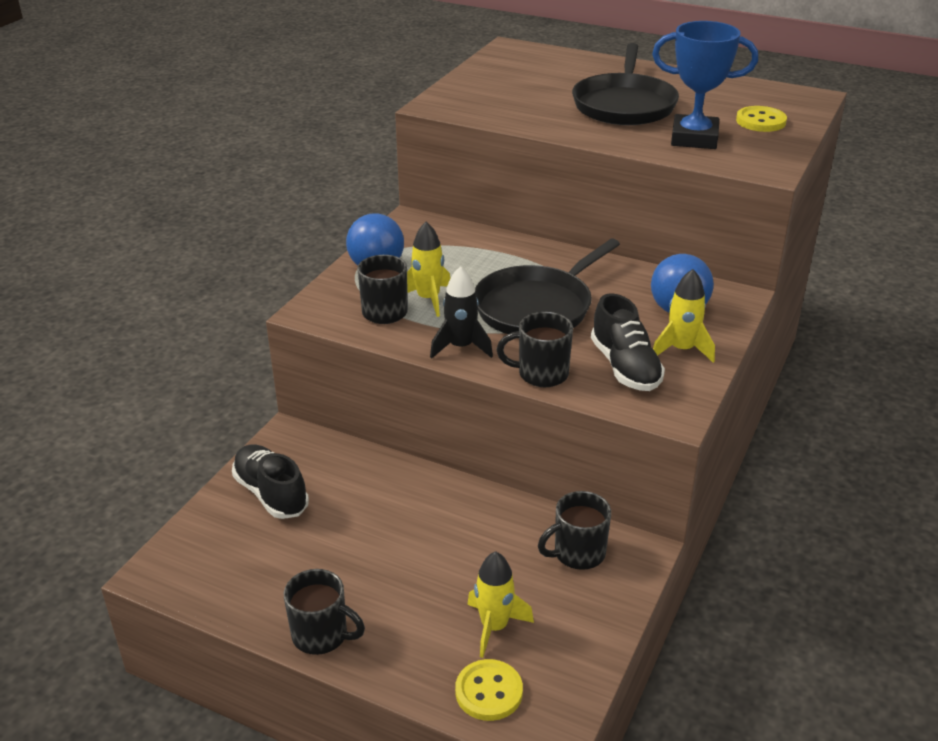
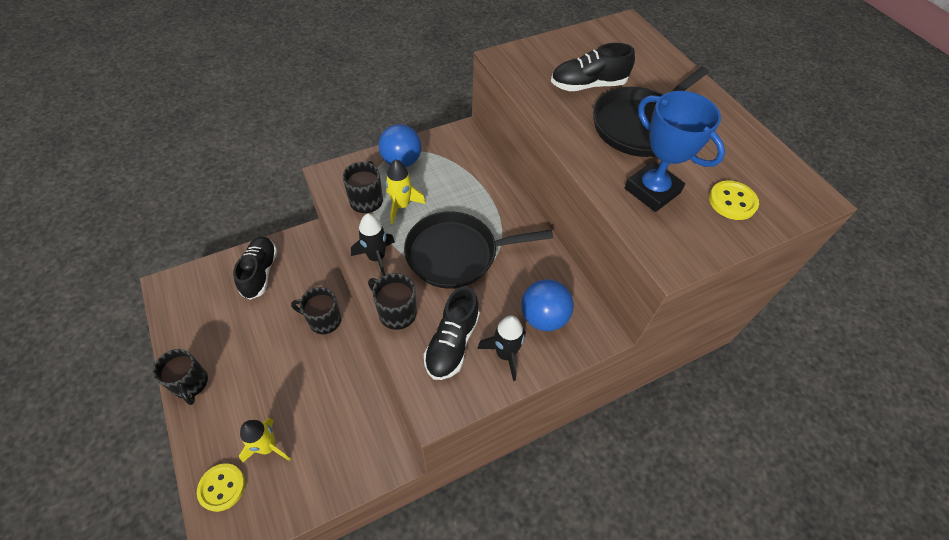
camera: 35 degrees right, 20 degrees up
(540, 96) = (588, 85): none -> black shoe
(577, 553) = (360, 432): black mug -> black mug (324, 320)
(681, 350) = (505, 354): yellow rocket -> black rocket

